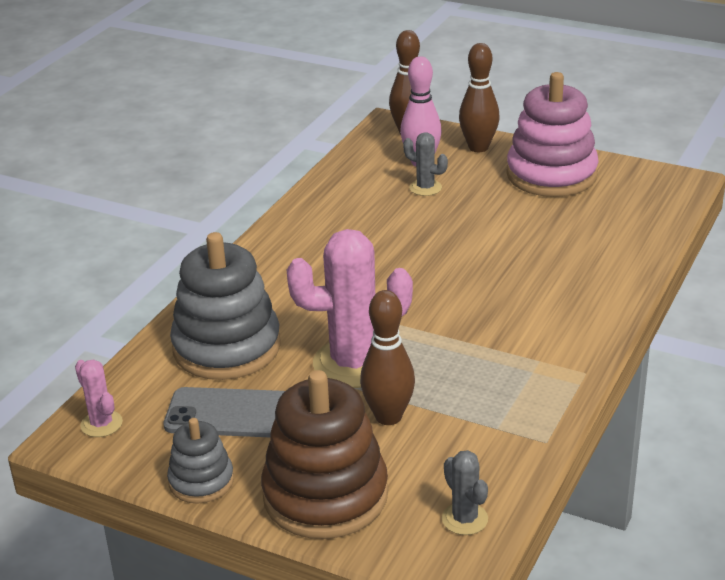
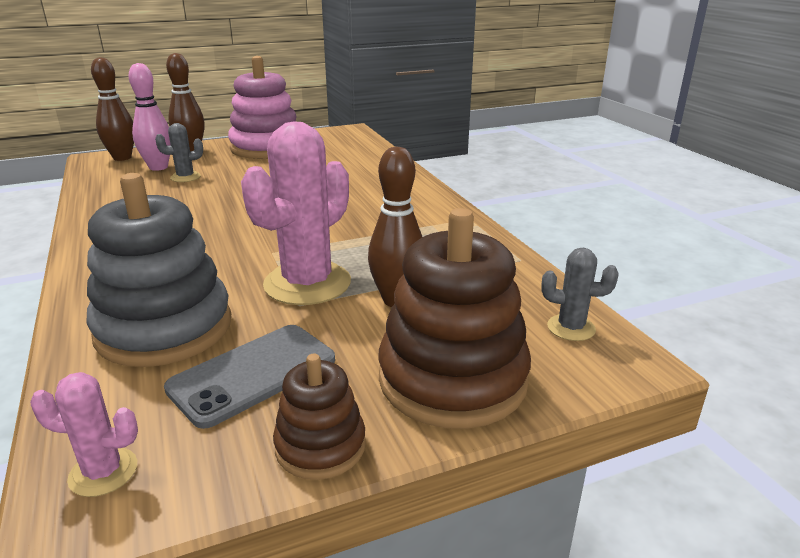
camera: 50 degrees left, 5 degrees down
(201, 481) = (320, 446): grey stacking toy -> brown stacking toy

